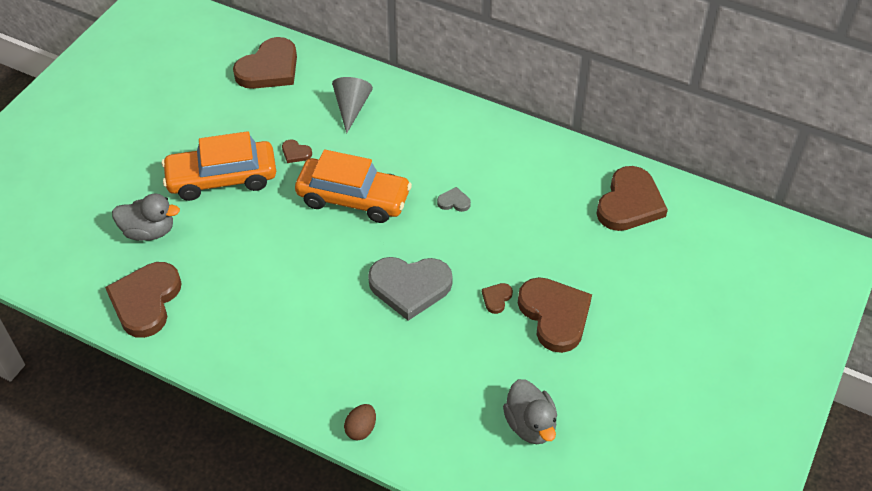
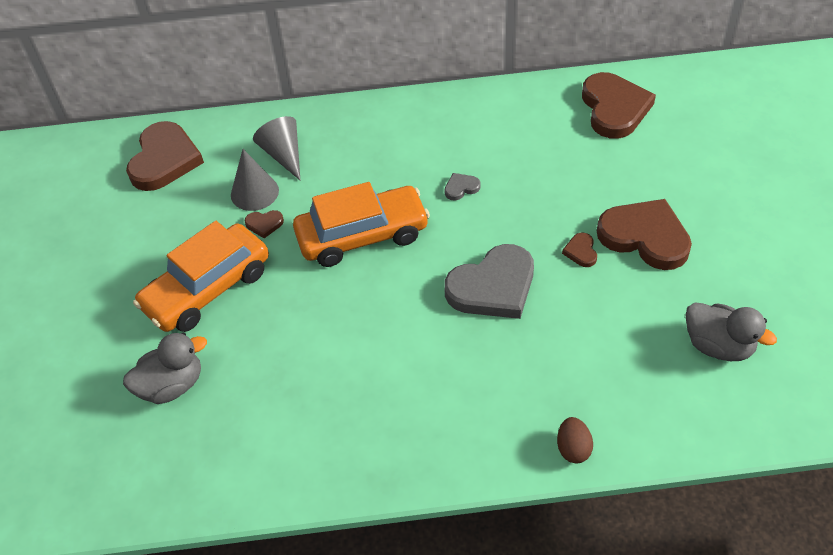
camera: 30 degrees left, 0 degrees up
(146, 301) = (232, 459): brown heart -> none
(308, 126) = (254, 192): none -> grey cone

